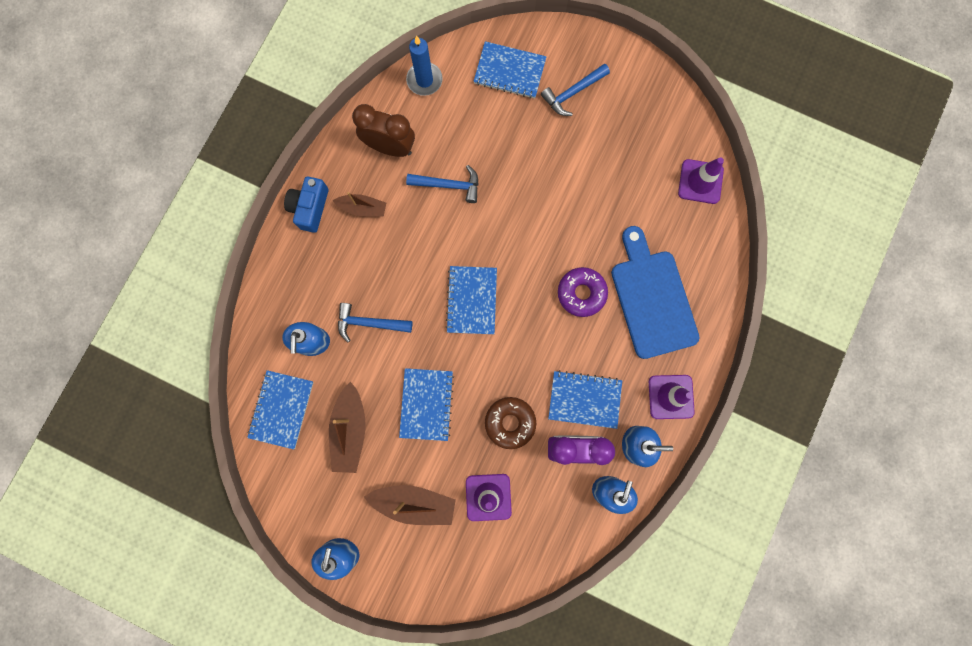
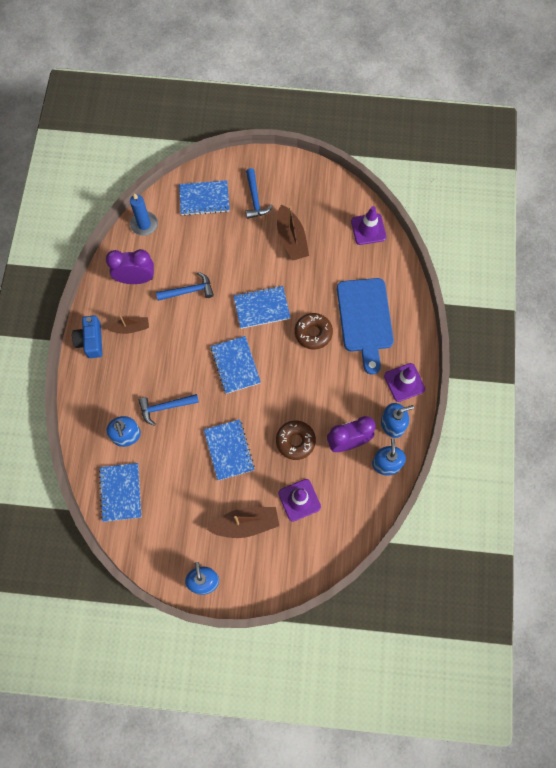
camera: 20 degrees left, 10 degrees down
(350, 430) = (178, 489): brown boat -> brown boat (291, 239)
(390, 147) = (136, 279): brown clock -> purple clock
(572, 93) = (255, 199): blue hammer -> blue hammer turned 45 degrees counterclockwise
(581, 293) = (313, 333): purple donut -> brown donut
(584, 399) = (343, 406): blue notebook -> blue notebook (261, 308)
(652, 298) = (365, 319): blue cutting board -> blue cutting board turned 150 degrees counterclockwise

